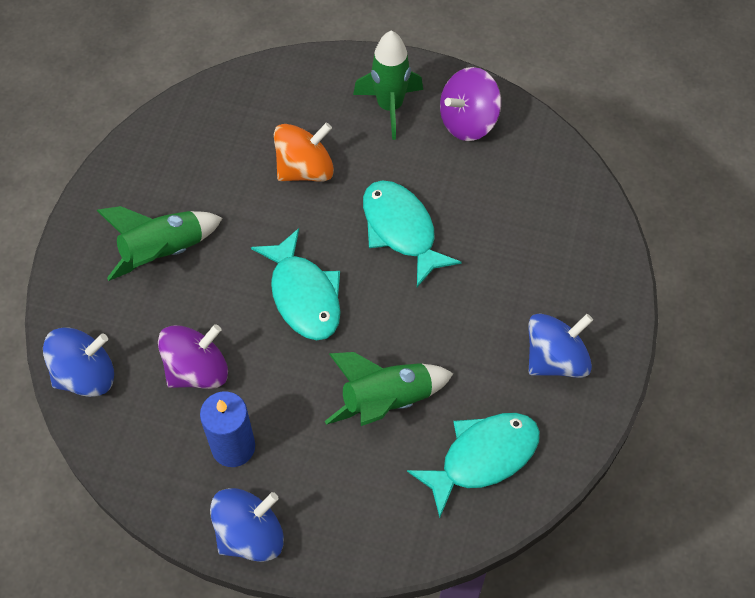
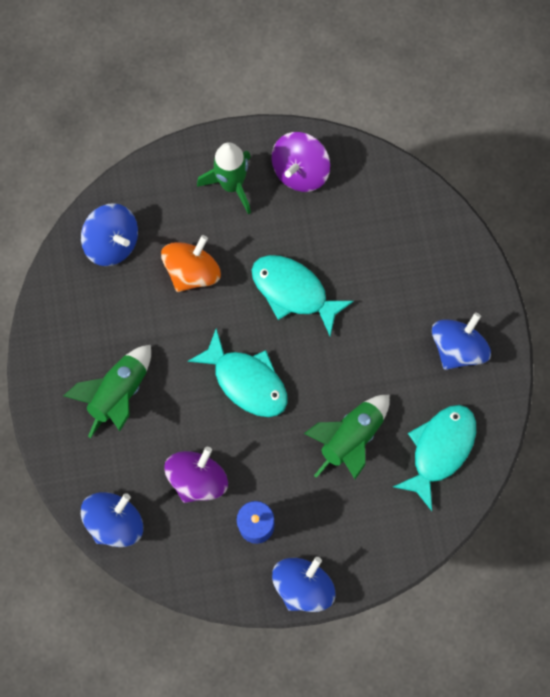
camera: 25 degrees left, 15 degrees up
(239, 112) = (113, 242): none -> blue spinning top

